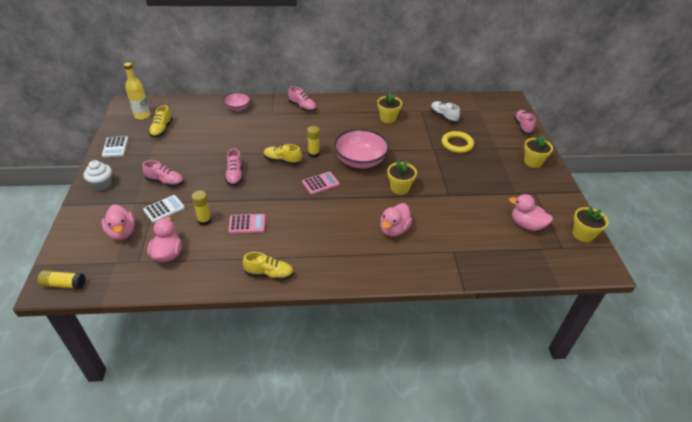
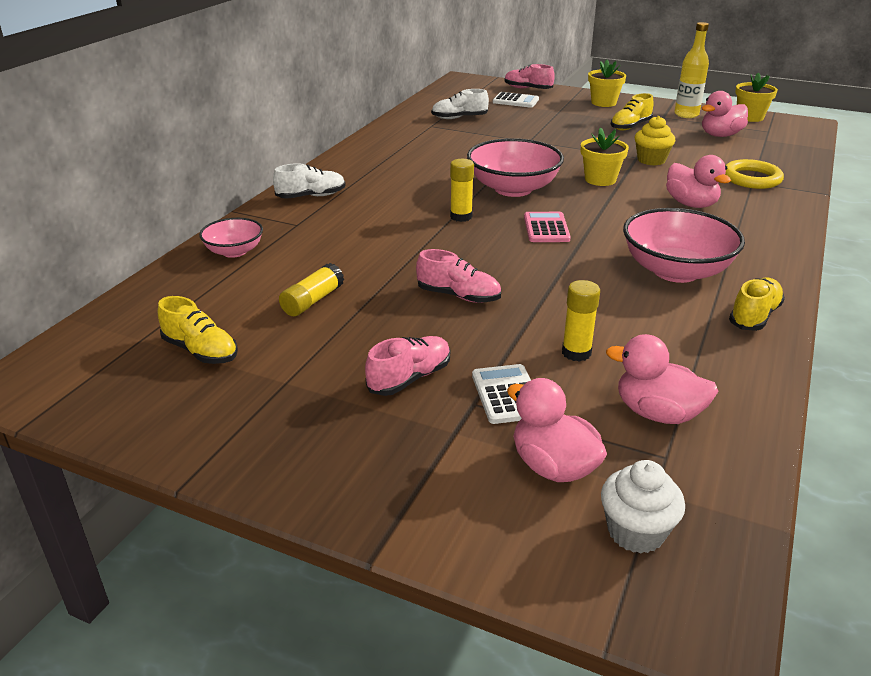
camera: 60 degrees left, 10 degrees down
(64, 284) = (703, 591): yellow glue stick -> yellow glue stick (312, 301)
(102, 184) = (339, 474): white cupcake -> white cupcake (636, 532)
(115, 147) = (195, 431): white calculator -> white calculator (515, 101)
(122, 232) = (553, 466): pink duck -> pink duck turned 135 degrees counterclockwise
(142, 116) = (104, 369): yellow bottle -> yellow bottle (686, 114)
(247, 224) = (613, 311): pink calculator -> none
(282, 160) = (454, 245): yellow shoe -> yellow shoe (630, 126)
(302, 107) = (311, 196): pink shoe -> white shoe
(302, 238) = (675, 271): none -> pink bowl
(388, 118) = (423, 148): yellow flower pot -> none
(449, 202) = (651, 160): none -> yellow cupcake
(457, 144) = (531, 126): yellow ring -> yellow ring (751, 178)

